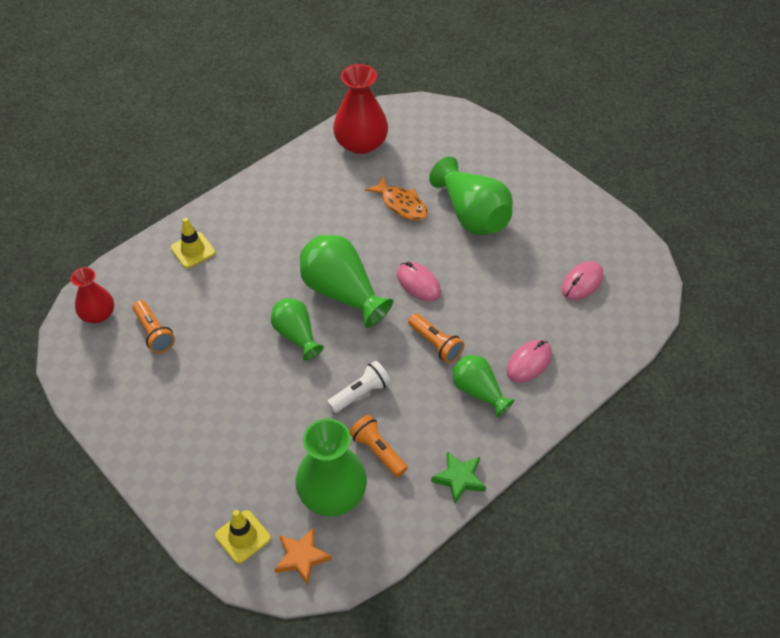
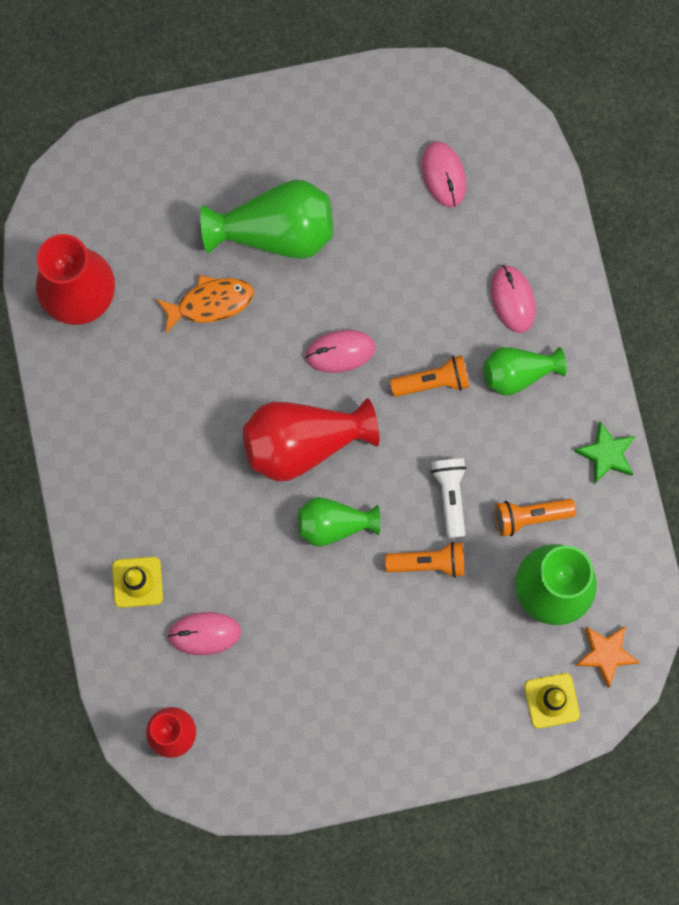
camera: 60 degrees left, 25 degrees up
(154, 333) = (238, 680): orange flashlight -> orange flashlight (428, 563)
(177, 300) = (204, 634): none -> pink mouse
(342, 293) = (303, 443): green vase -> red vase

